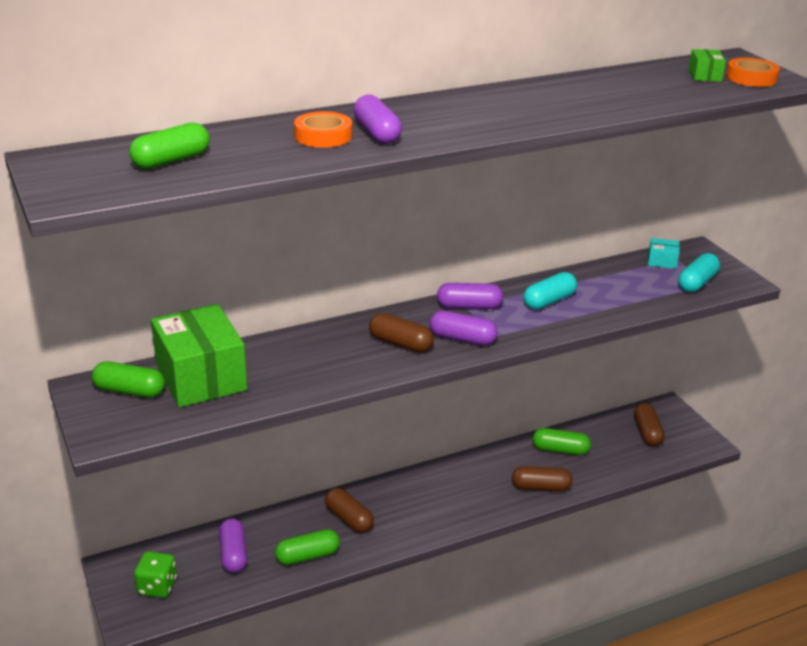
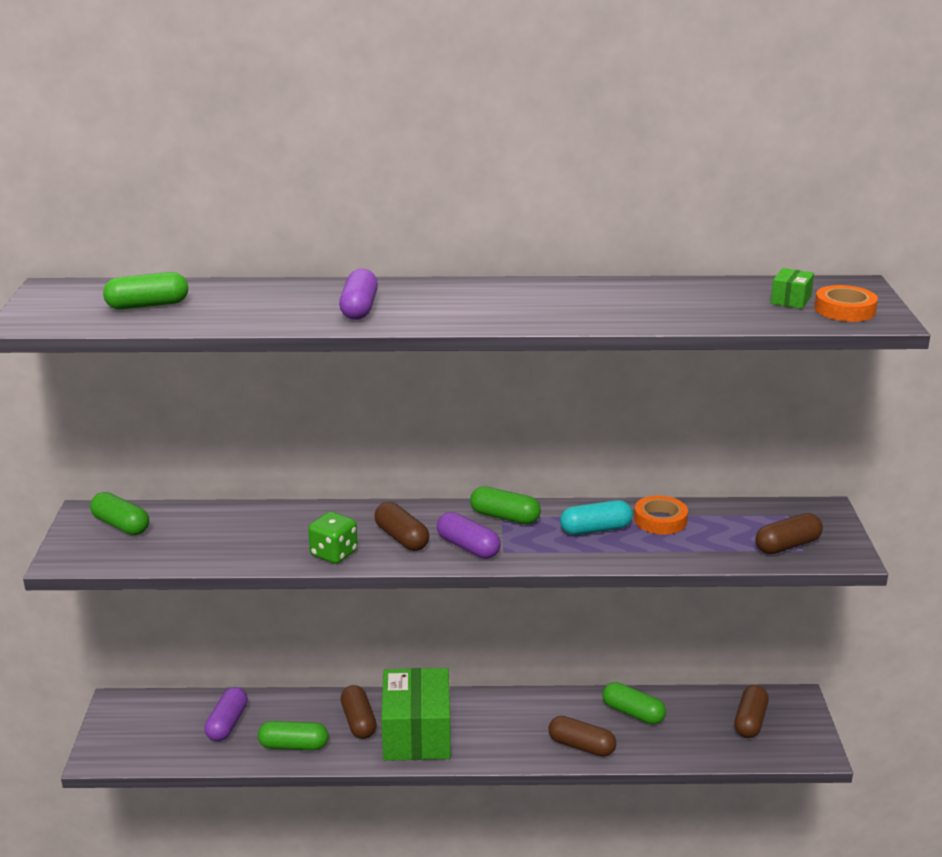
camera: 25 degrees right, 5 degrees down
(157, 587) = (140, 733): green dice -> green dice (334, 554)
(201, 377) = (191, 527): green box -> green box (416, 734)
(323, 136) = (306, 303): orange tape -> orange tape (660, 520)
(469, 306) = (505, 517): purple capsule -> green capsule
(662, 261) = (767, 514): turquoise box -> none
(697, 283) = (787, 546): turquoise capsule -> brown capsule

